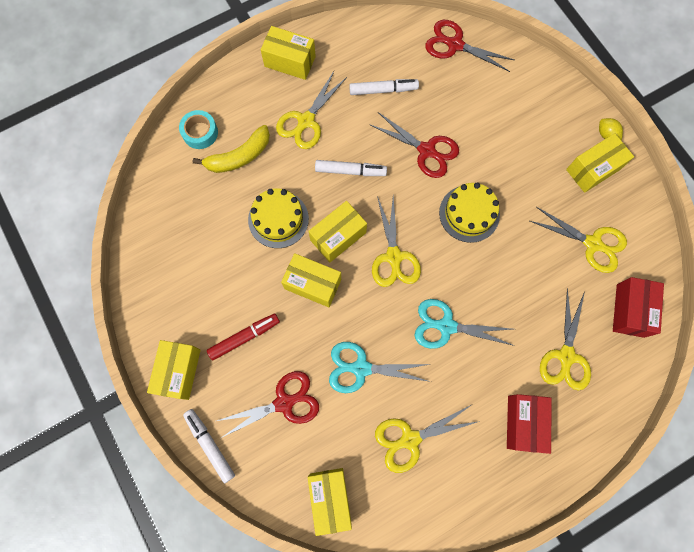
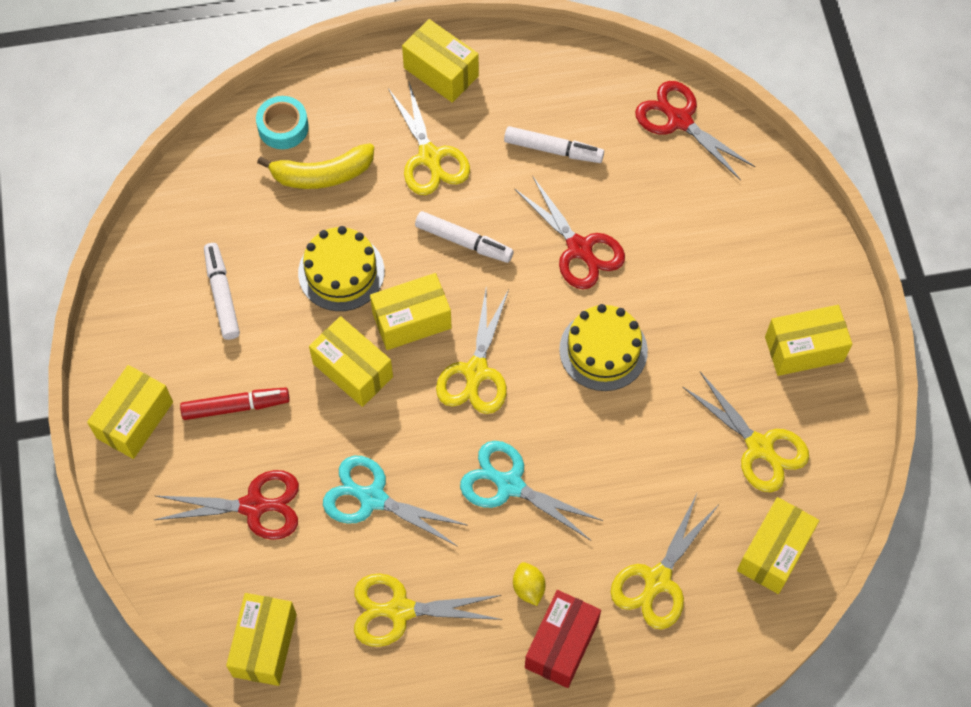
camera: 20 degrees right, 10 degrees down
(210, 445) = (138, 524): white marker -> white marker (222, 295)
(306, 121) = (430, 157): yellow scissors -> yellow scissors turned 75 degrees counterclockwise
(606, 134) = (844, 308): yellow lemon -> yellow lemon (528, 588)
(630, 310) = (774, 552): red box -> yellow box

